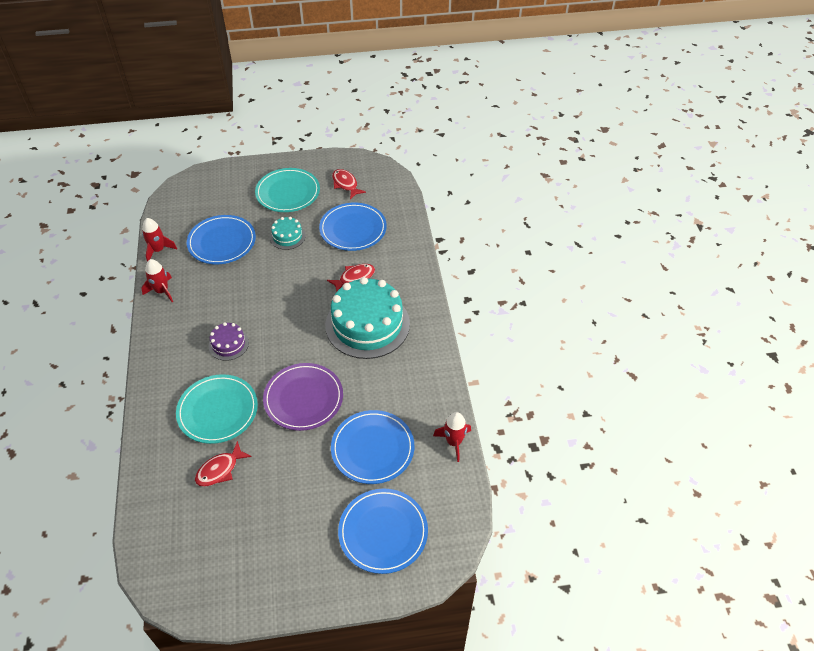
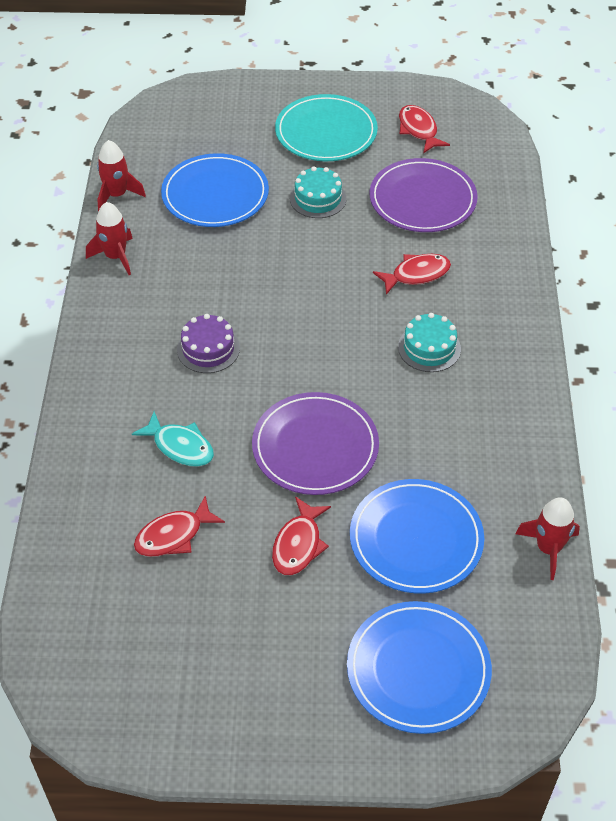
camera: 10 degrees right, 0 degrees up
(217, 410) = (180, 446): turquoise plate -> turquoise fish
(300, 463) = (298, 544): none -> red fish
(353, 229) = (422, 199): blue plate -> purple plate
(367, 324) = (429, 348): turquoise cake -> turquoise cake, size x0.46

